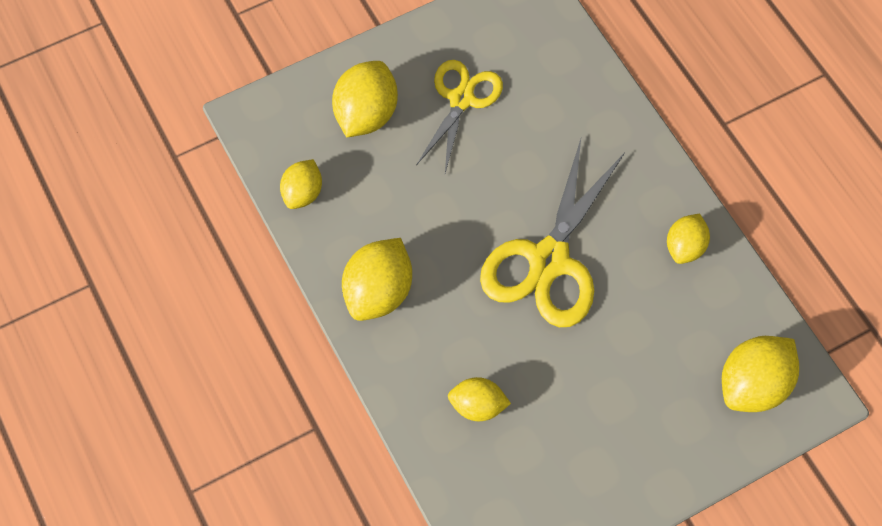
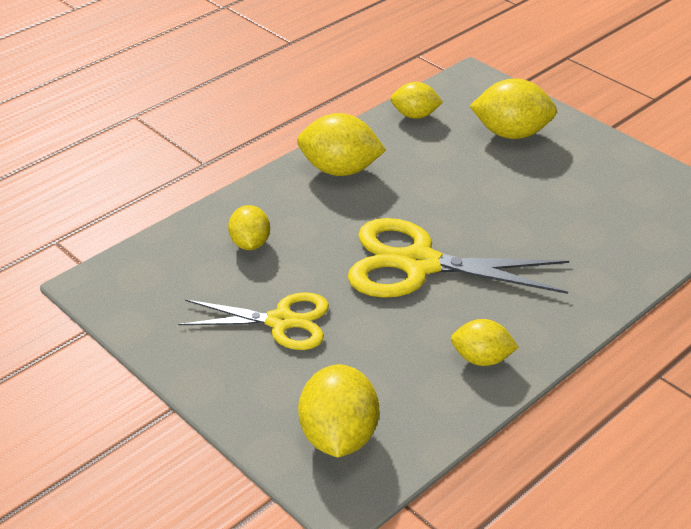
camera: 75 degrees right, 25 degrees down
(461, 99) = (562, 183): yellow scissors -> yellow scissors (280, 321)
(753, 385) = (338, 436): yellow lemon -> yellow lemon turned 60 degrees clockwise

